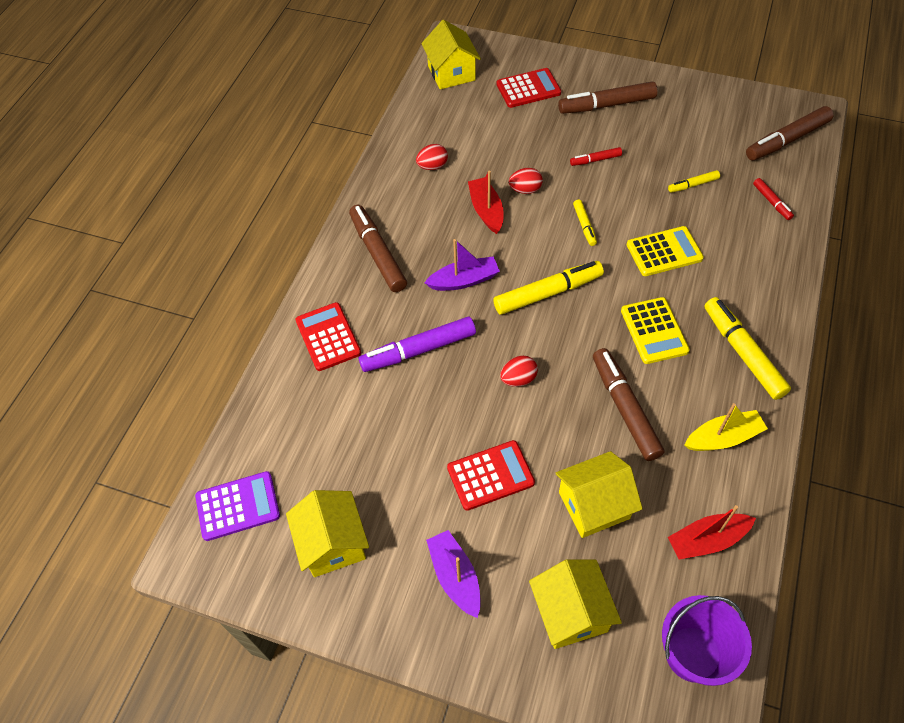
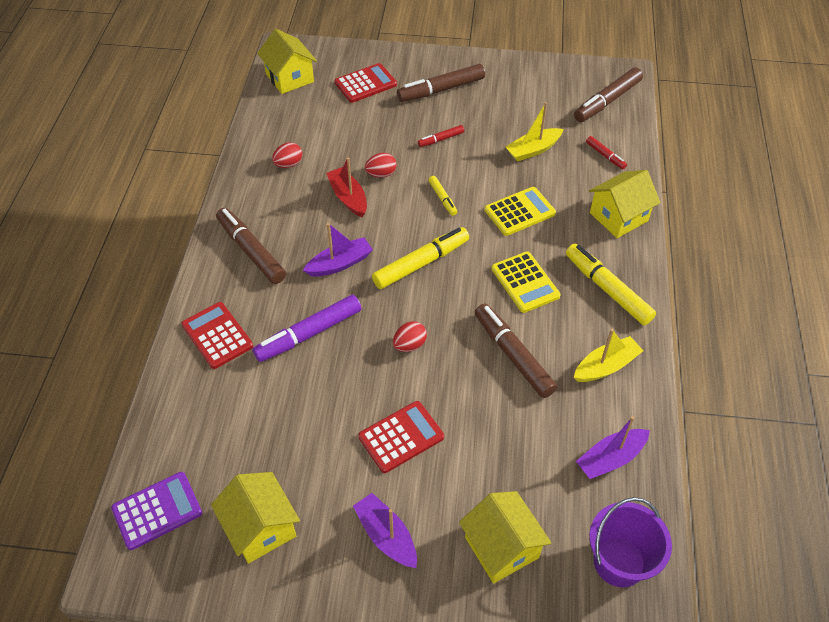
camera: 15 degrees left, 5 degrees down
(594, 505) = (502, 446): yellow house -> yellow house (618, 217)
(693, 185) = (533, 150): yellow marker -> yellow boat
(707, 540) = (610, 458): red boat -> purple boat

